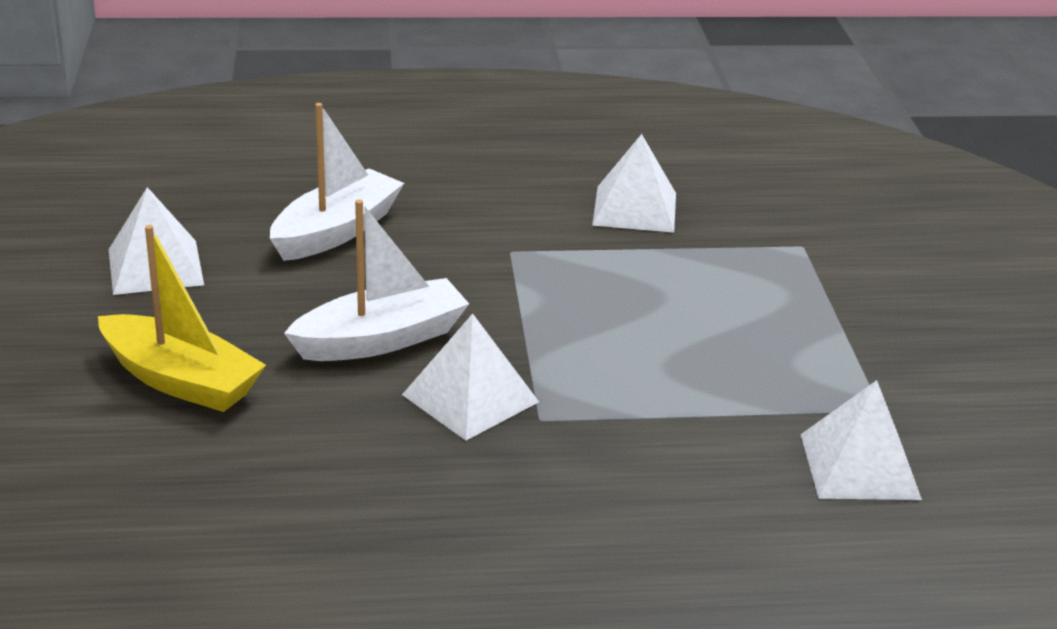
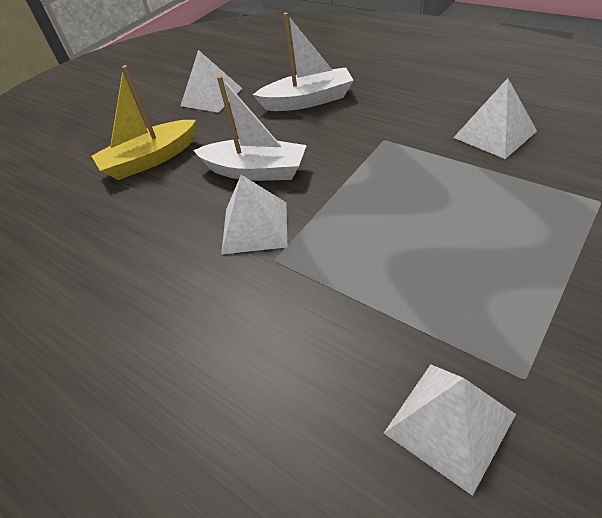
camera: 50 degrees right, 15 degrees up
(181, 380) = (150, 159): yellow boat -> yellow boat turned 75 degrees clockwise

